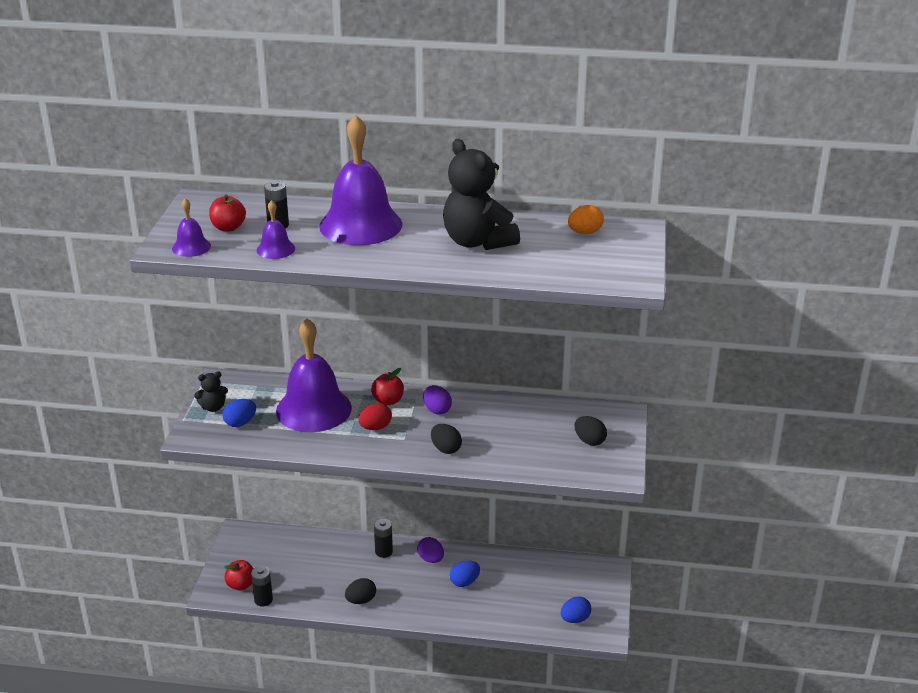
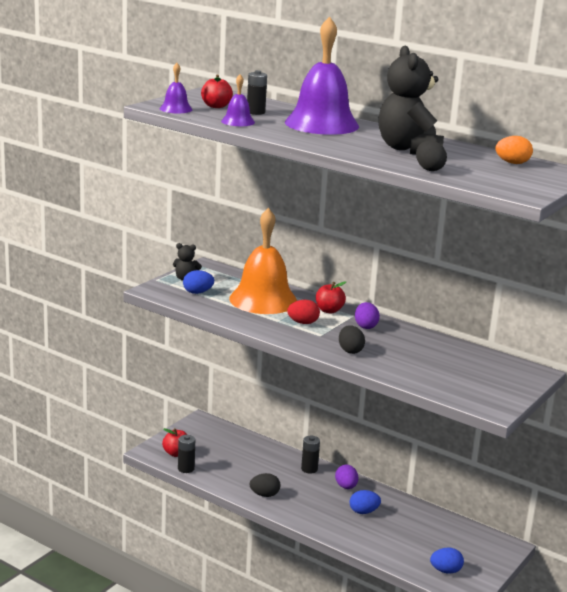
camera: 25 degrees right, 10 degrees down
(313, 409) = (263, 300): purple bell -> orange bell
(589, 441) = (486, 380): black egg -> black egg (429, 169)

